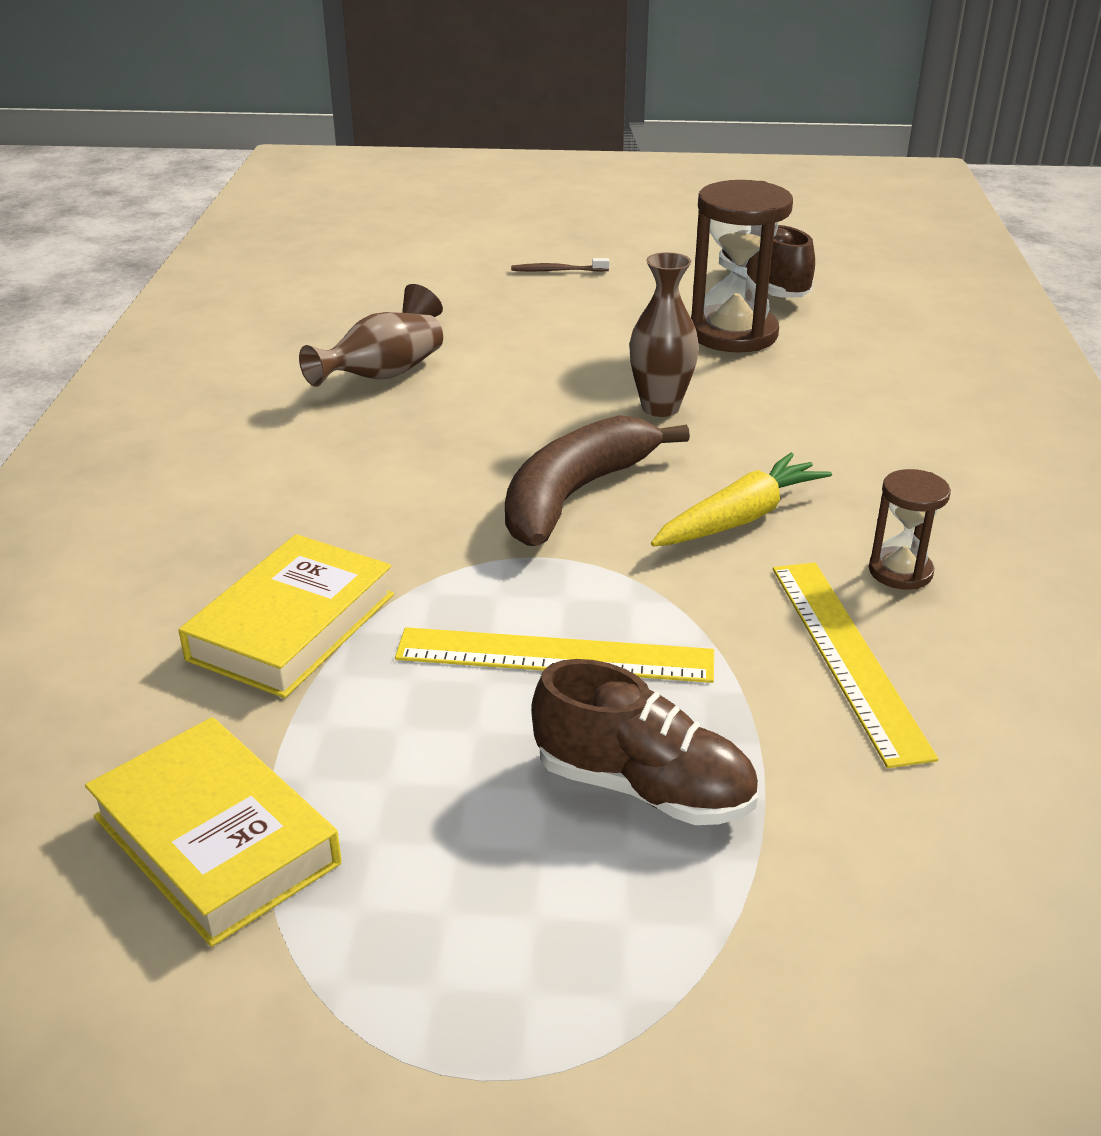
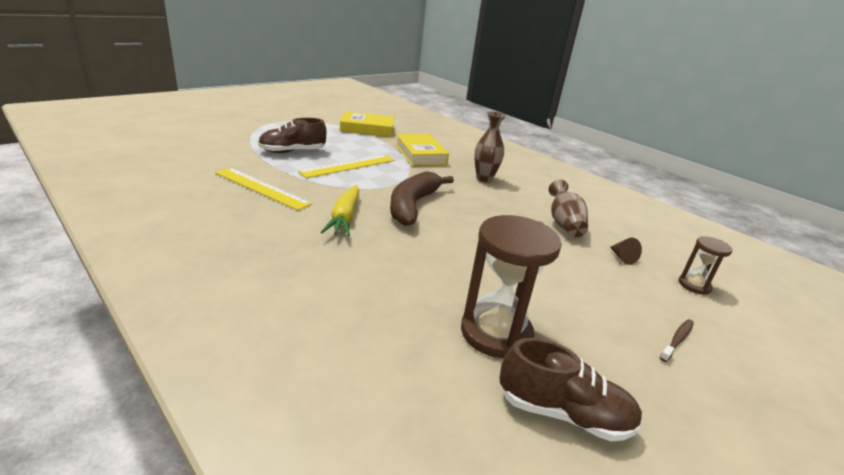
camera: 130 degrees right, 5 degrees down
(575, 495) = (413, 205): brown banana -> brown banana turned 150 degrees counterclockwise
(660, 407) = (446, 255): brown vase -> brown vase (484, 179)
(900, 571) = (262, 219): brown hourglass -> brown hourglass (694, 285)

